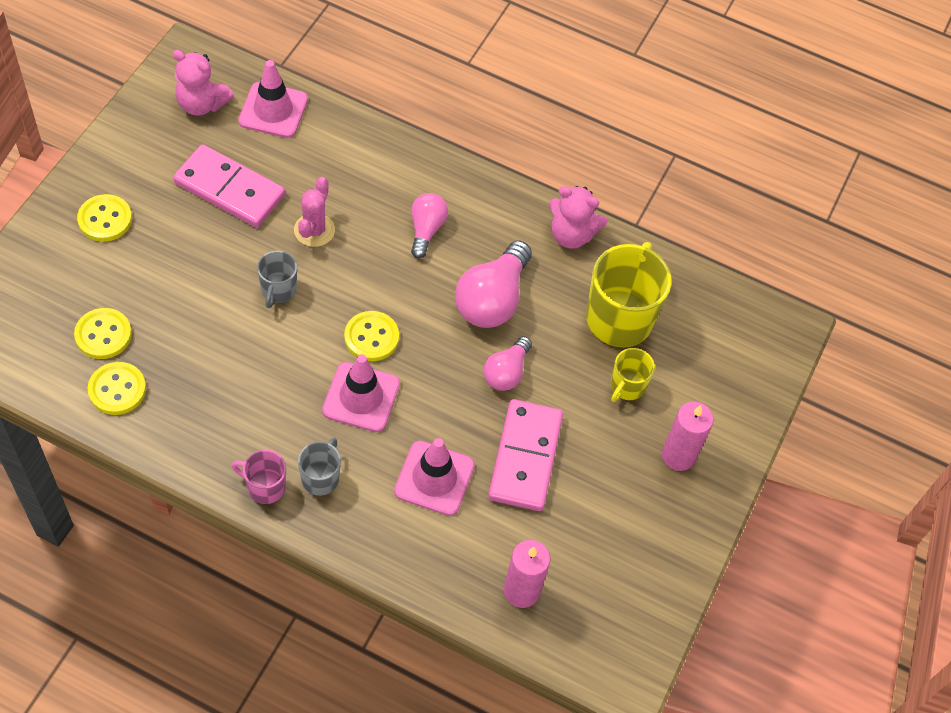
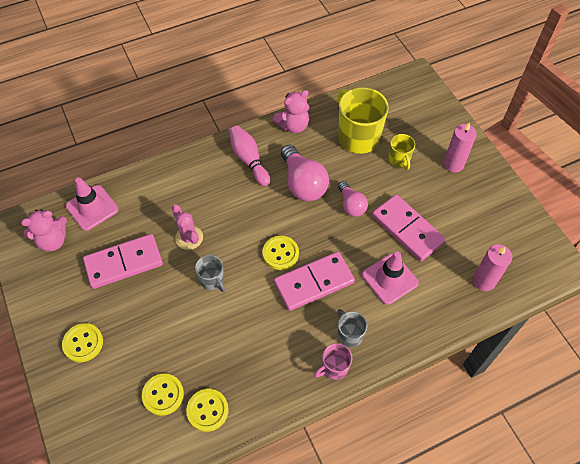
camera: 45 degrees left, 0 degrees up
(361, 397) = (314, 282): pink traffic cone -> pink domino
(426, 230) = (235, 185): pink light bulb -> none
(476, 220) = (249, 160): none -> pink bowling pin

